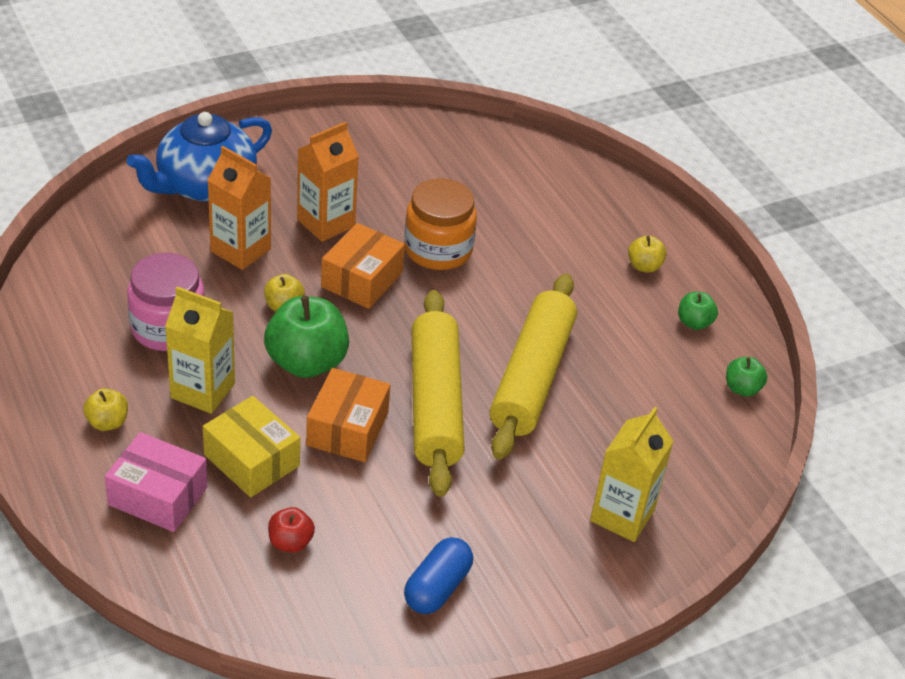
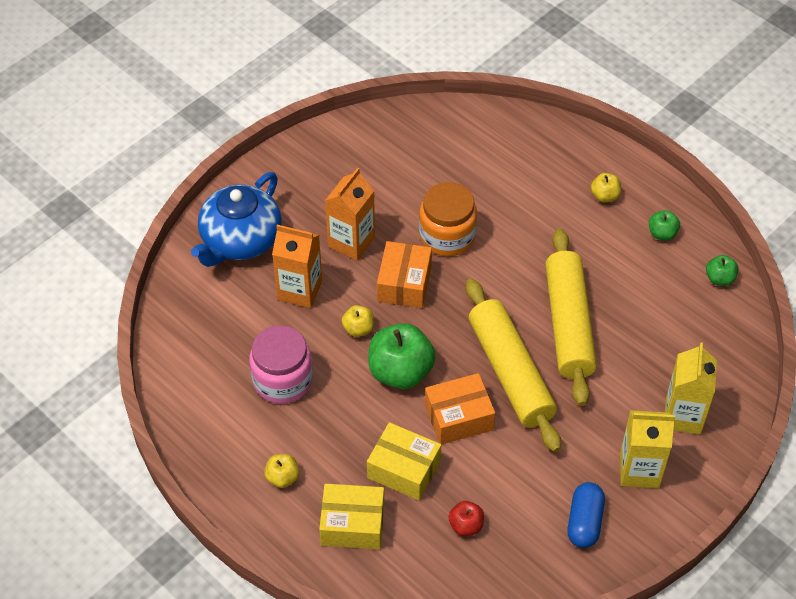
camera: 15 degrees left, 10 degrees up
(158, 496) = (352, 524): pink box -> yellow box
(202, 391) = (337, 424): yellow carton -> yellow carton (639, 470)
(347, 429) = (458, 417): orange box -> orange box turned 75 degrees clockwise

